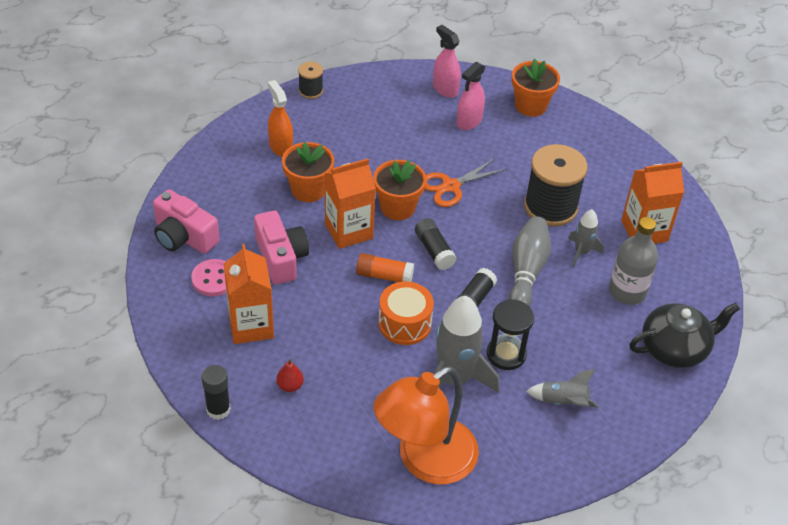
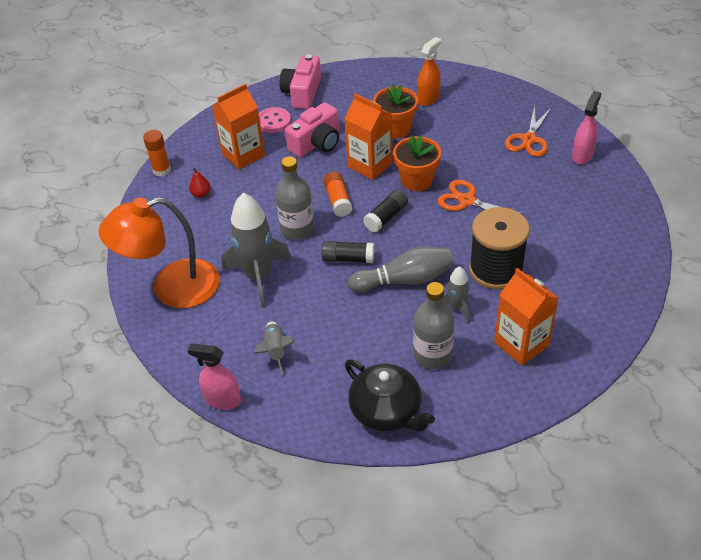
camera: 70 degrees right, 0 degrees up
(218, 409) = (161, 170): black glue stick -> orange glue stick
(310, 91) = (504, 88): black spool -> none
(398, 110) = (529, 139): none -> orange scissors
(404, 323) = (297, 229): orange drum -> grey bottle
(425, 460) = (172, 288): orange lamp -> orange lamp turned 45 degrees counterclockwise
(469, 122) = (555, 183): pink spray bottle -> pink spray bottle (222, 400)
(506, 354) = (304, 298): black hourglass -> none
(530, 106) = (616, 213): orange flower pot -> none

